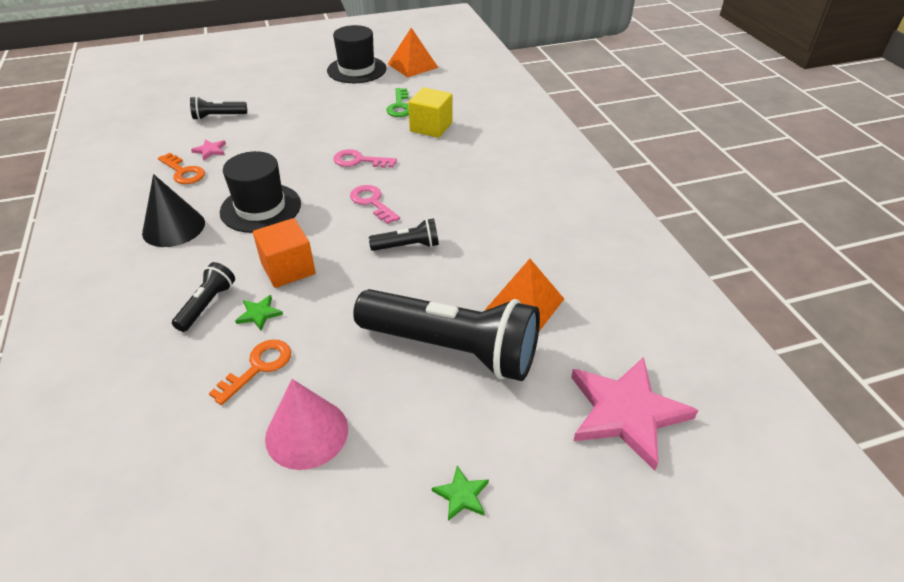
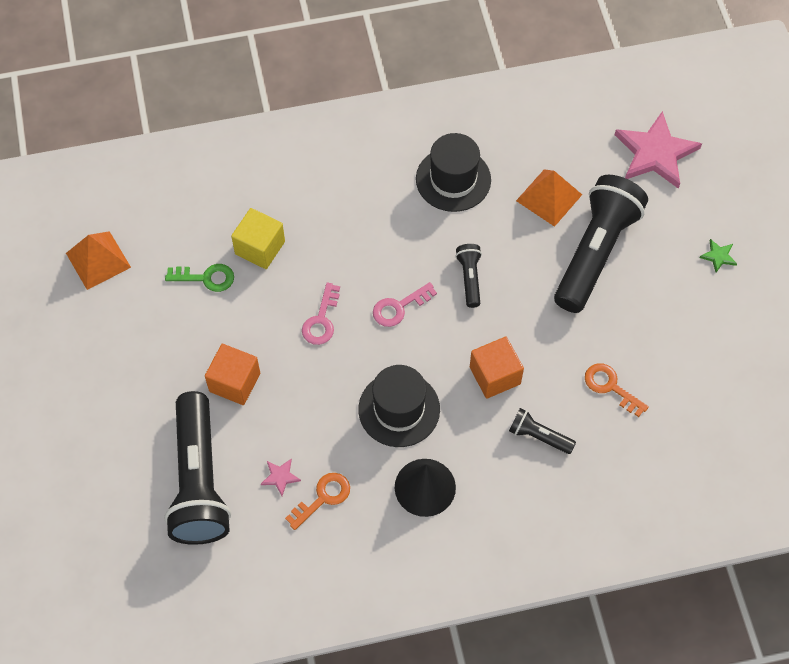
camera: 85 degrees left, 20 degrees up
(218, 116) = (199, 481): black flashlight -> black flashlight, size x2.25
(259, 314) = (551, 393): green star -> none
(302, 125) = (234, 382): none -> orange cube
(307, 433) = (671, 348): pink cone -> none
(356, 70) = (97, 326): black hat -> black hat (453, 179)

